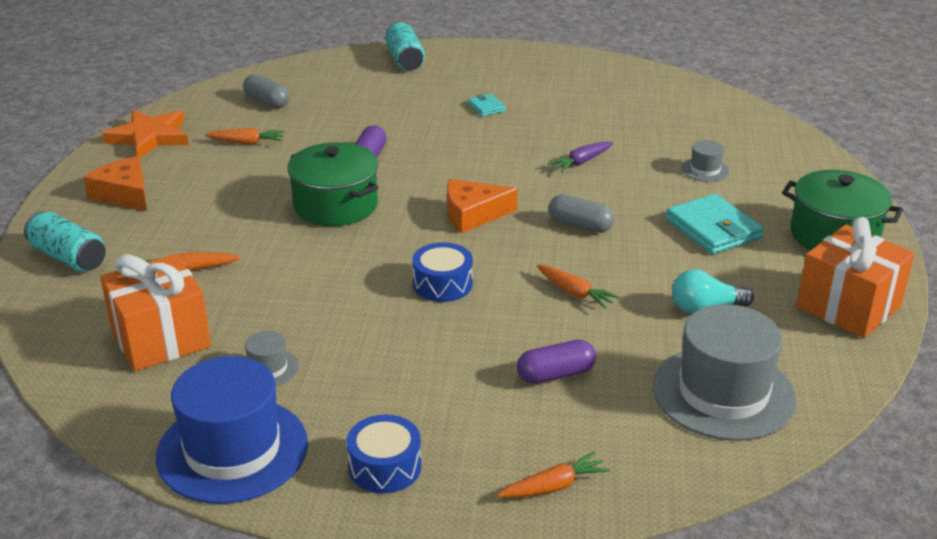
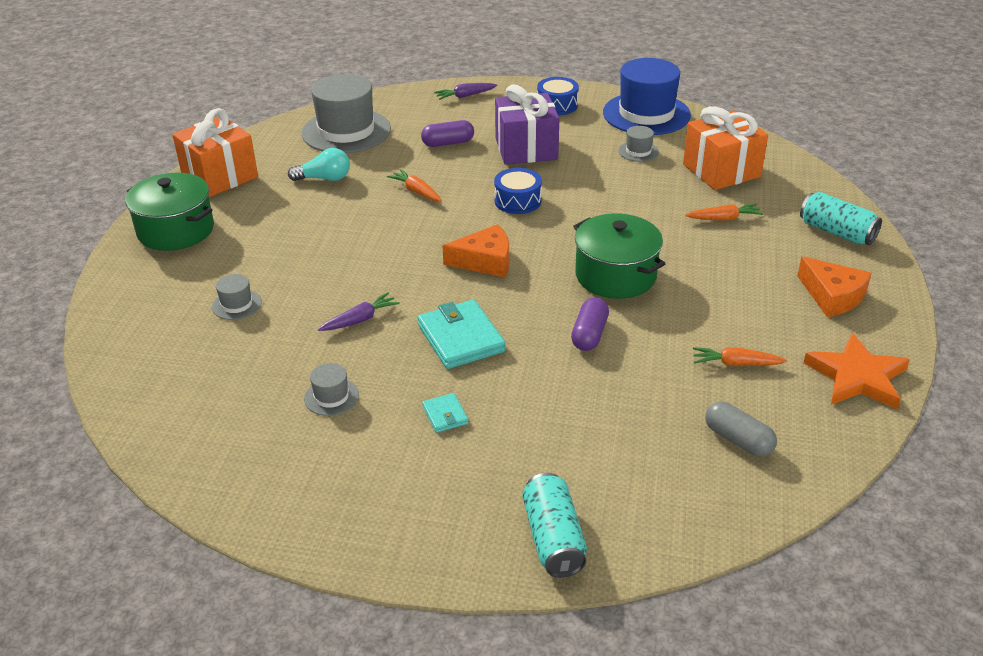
camera: 175 degrees left, 5 degrees up
(436, 367) = (526, 149): none -> purple gift
(554, 486) = (465, 96): orange carrot -> purple carrot
(579, 114) = (331, 397): none -> grey hat
(580, 225) = (390, 247): grey capsule -> none
(713, 229) = (275, 240): turquoise wallet -> turquoise wallet (461, 338)

